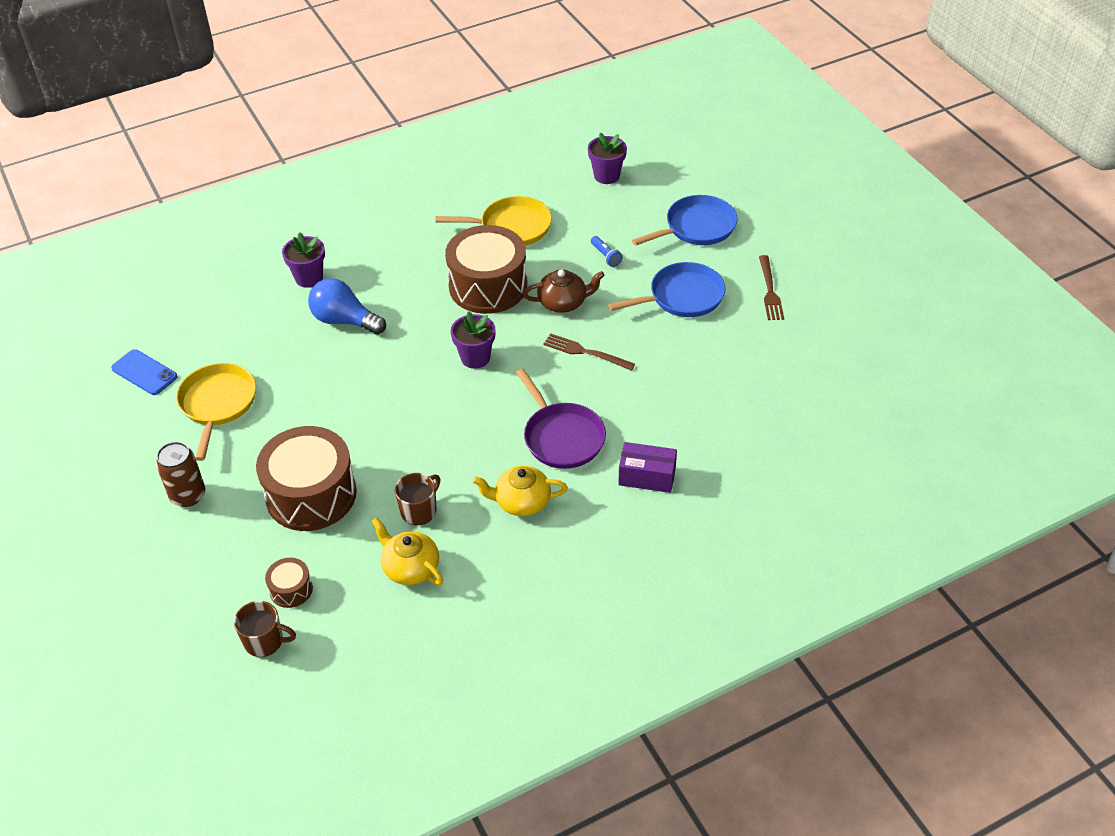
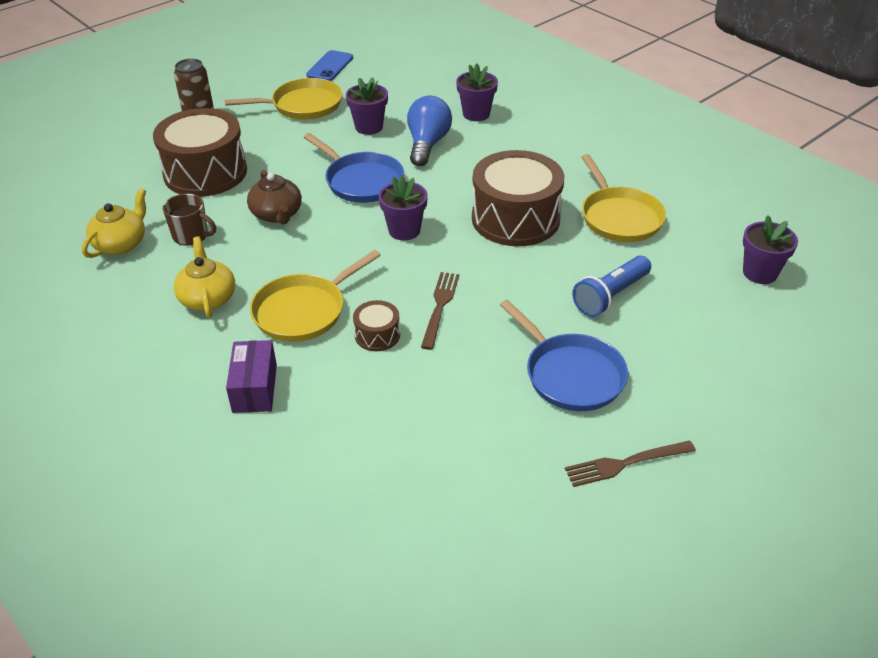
camera: 75 degrees right, 5 degrees down
(265, 641) = (44, 184): brown mug -> none
(291, 358) = (369, 127): none -> purple flower pot
(291, 589) = (98, 185): brown drum -> brown drum (377, 335)
(561, 437) = (304, 311): purple pan -> yellow pan
(563, 302) = (514, 276): brown teapot -> brown teapot (277, 214)
(606, 256) = (610, 296): blue flashlight -> blue flashlight, size x1.79
(696, 227) = (713, 369): blue pan -> blue pan (361, 181)

